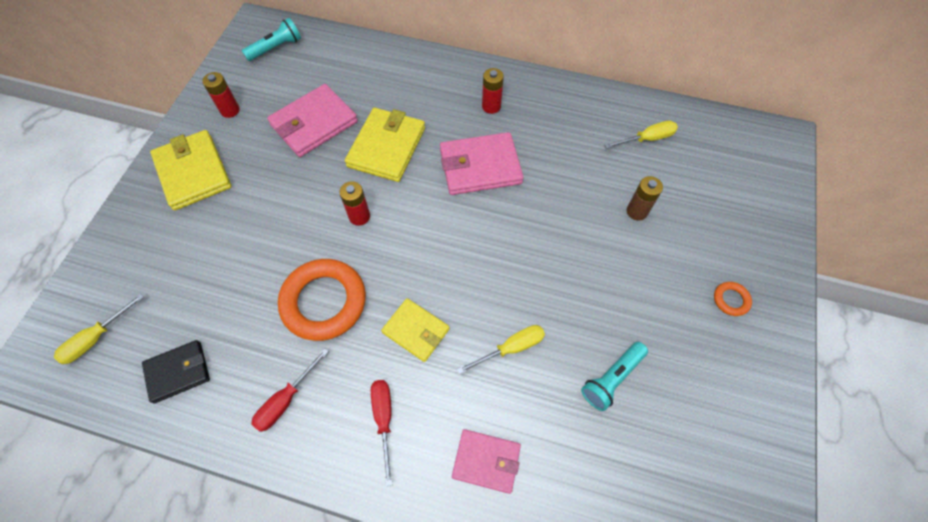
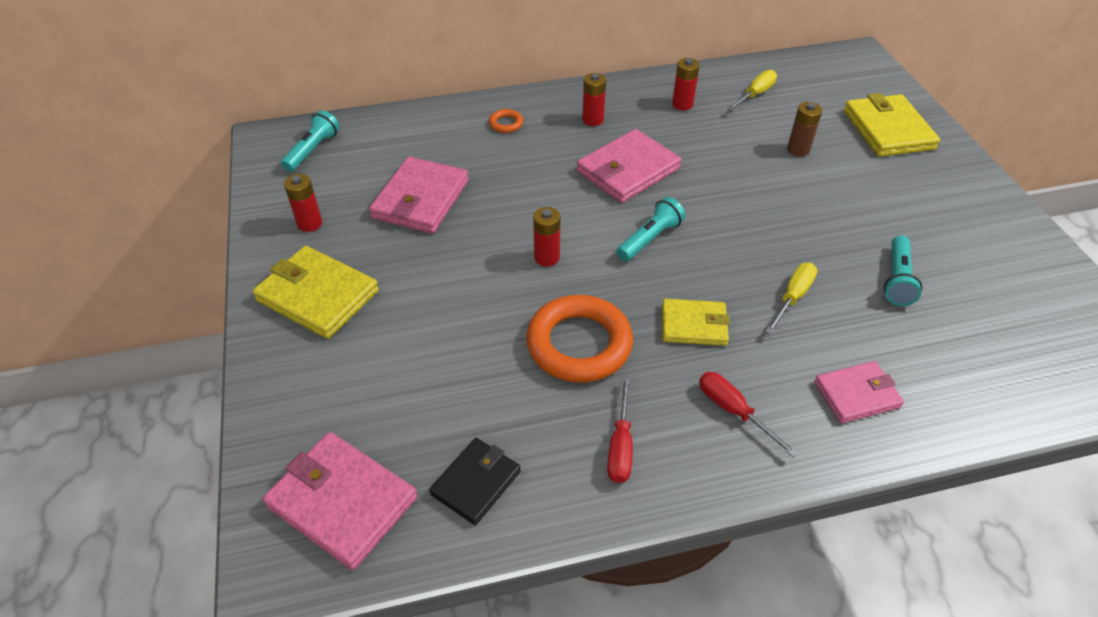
camera: 30 degrees left, 15 degrees down
(96, 338) = (342, 502): yellow screwdriver -> pink wallet
(386, 147) = (519, 190): yellow wallet -> yellow wallet (888, 130)
(445, 238) = (650, 239): none -> turquoise flashlight
(575, 122) = (682, 104): none -> red battery
(731, 300) = (931, 181): orange ring -> orange ring (506, 124)

